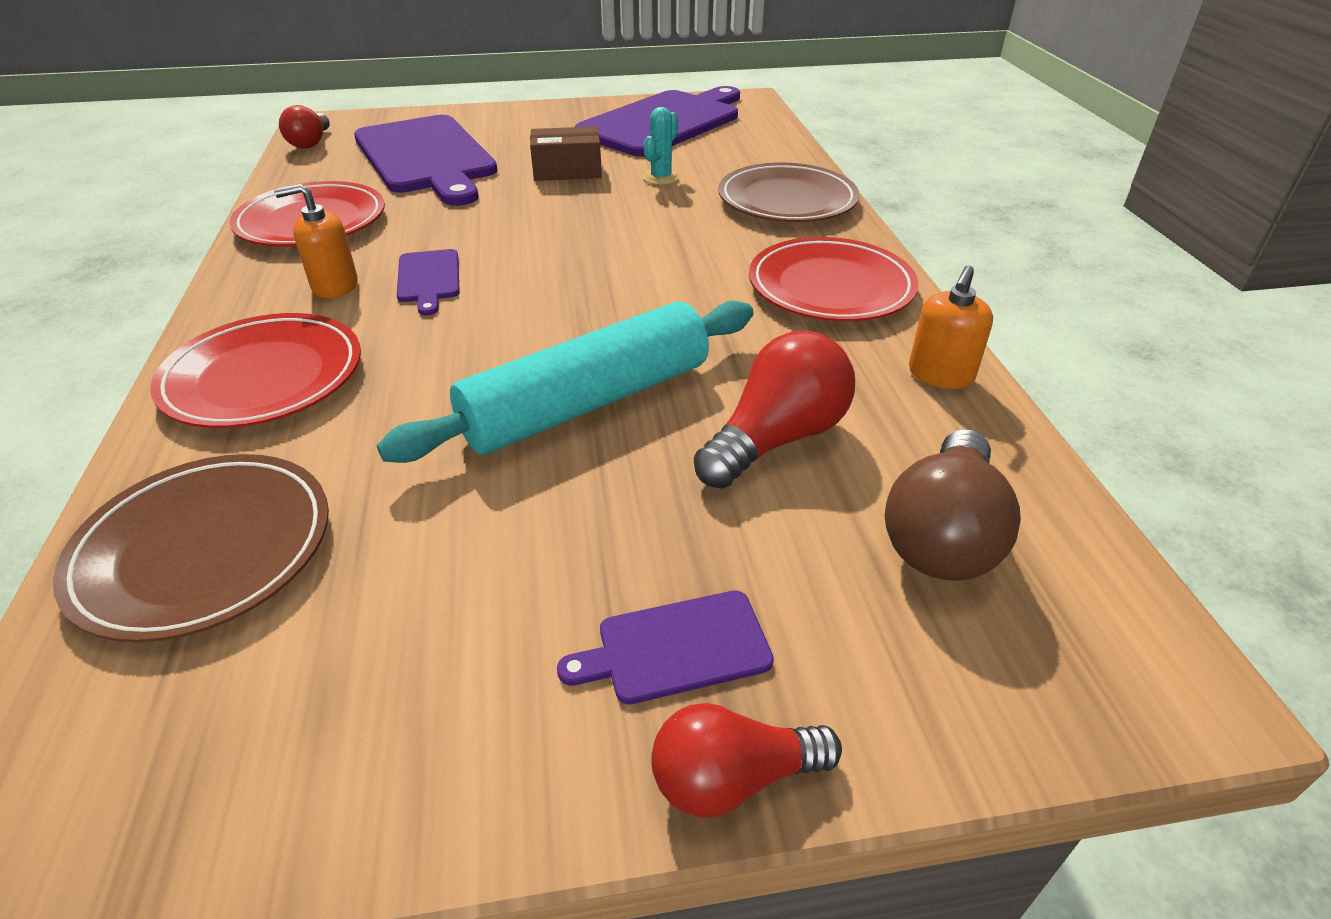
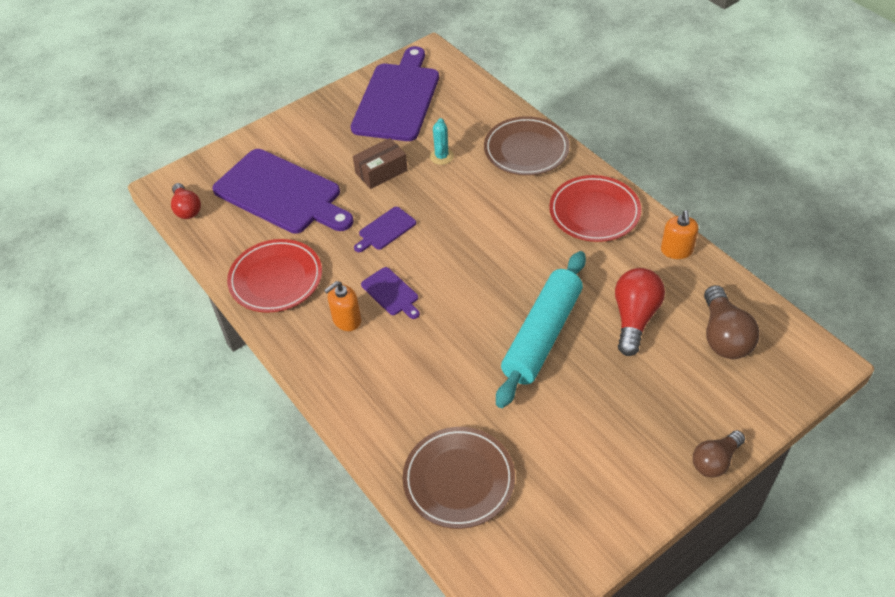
camera: 25 degrees left, 10 degrees up
(264, 377) = (380, 391): red plate -> none
(676, 648) = (666, 427): purple cutting board -> purple cutting board (385, 230)
(733, 778) = (715, 461): red light bulb -> brown light bulb

